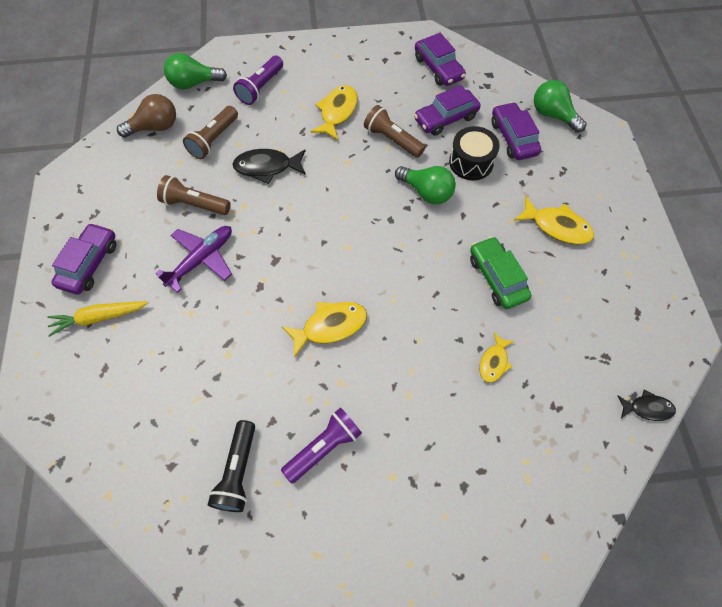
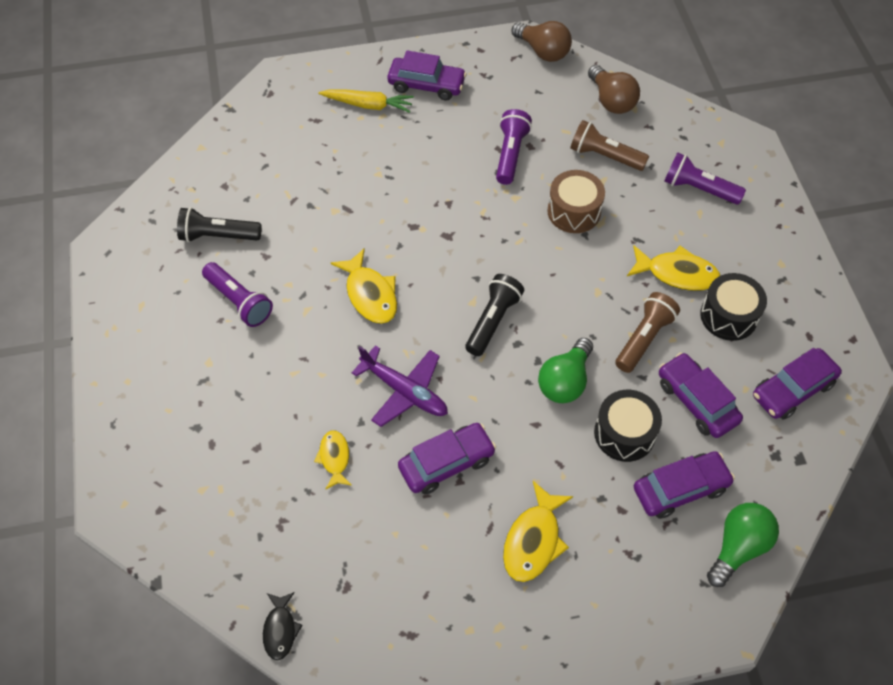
camera: 85 degrees right, 5 degrees down
(80, 167) = (543, 51): none -> brown light bulb
(99, 318) = (368, 105): yellow carrot -> yellow carrot turned 120 degrees clockwise
(194, 83) = (688, 123): green light bulb -> none
(194, 204) = (510, 154): brown flashlight -> purple flashlight
(201, 260) = (441, 171): purple plane -> purple plane (404, 391)
(267, 167) = (574, 211): black fish -> brown drum
(367, 234) = (493, 320): none -> black flashlight
(377, 90) = (728, 316): none -> black drum
(494, 362) = (334, 458): yellow fish -> yellow fish turned 60 degrees clockwise
(497, 278) = (446, 463): green car -> purple car

